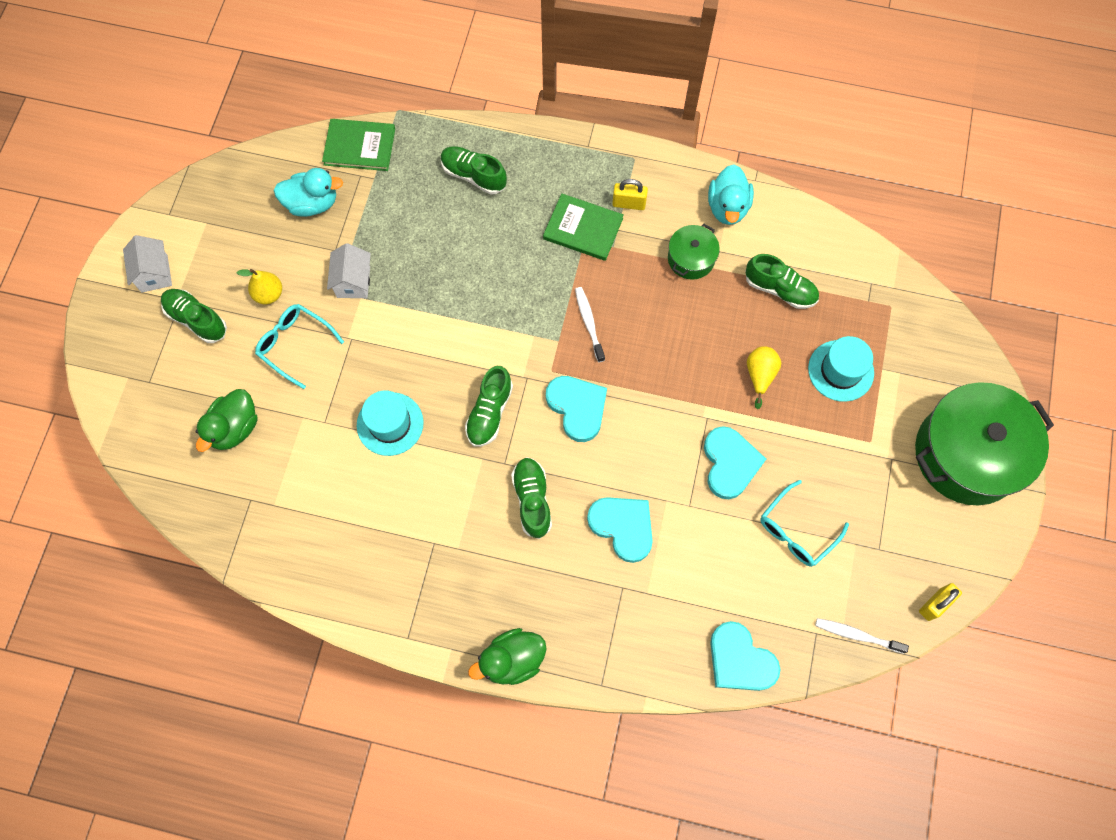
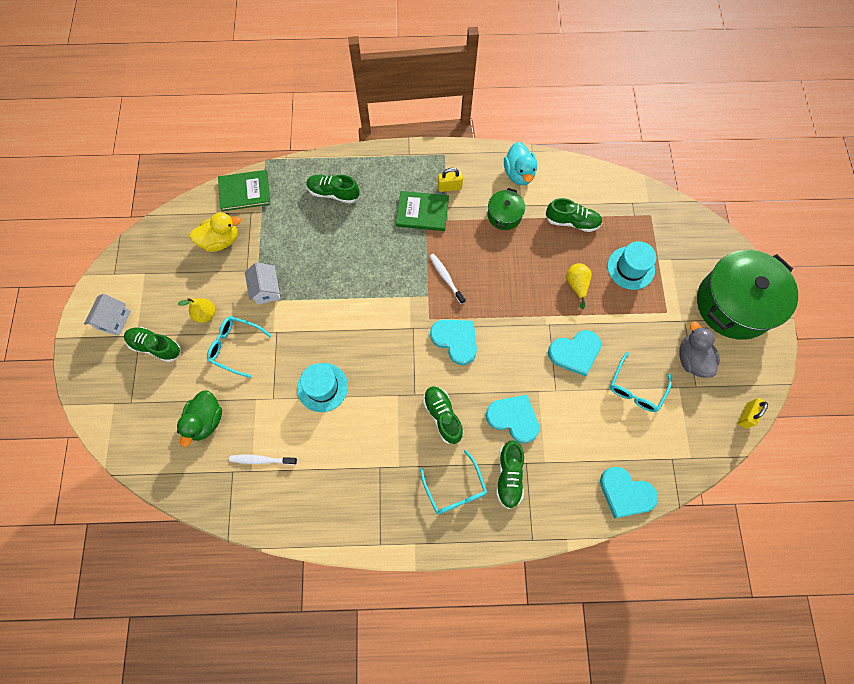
camera: 15 degrees left, 0 degrees up
(154, 273) = (114, 320): white house -> white house turned 45 degrees clockwise
(312, 203) = (221, 240): turquoise duck -> yellow duck
(489, 413) = (393, 360): green shoe -> green shoe (509, 476)
(512, 660) = (462, 539): green duck -> none
(521, 595) = (455, 489): none -> turquoise glasses
(730, 463) = (575, 353): turquoise heart -> turquoise heart turned 90 degrees clockwise
(857, 635) = (700, 452): white toothbrush -> white toothbrush (261, 460)
(885, 512) = (692, 359): none -> grey duck

